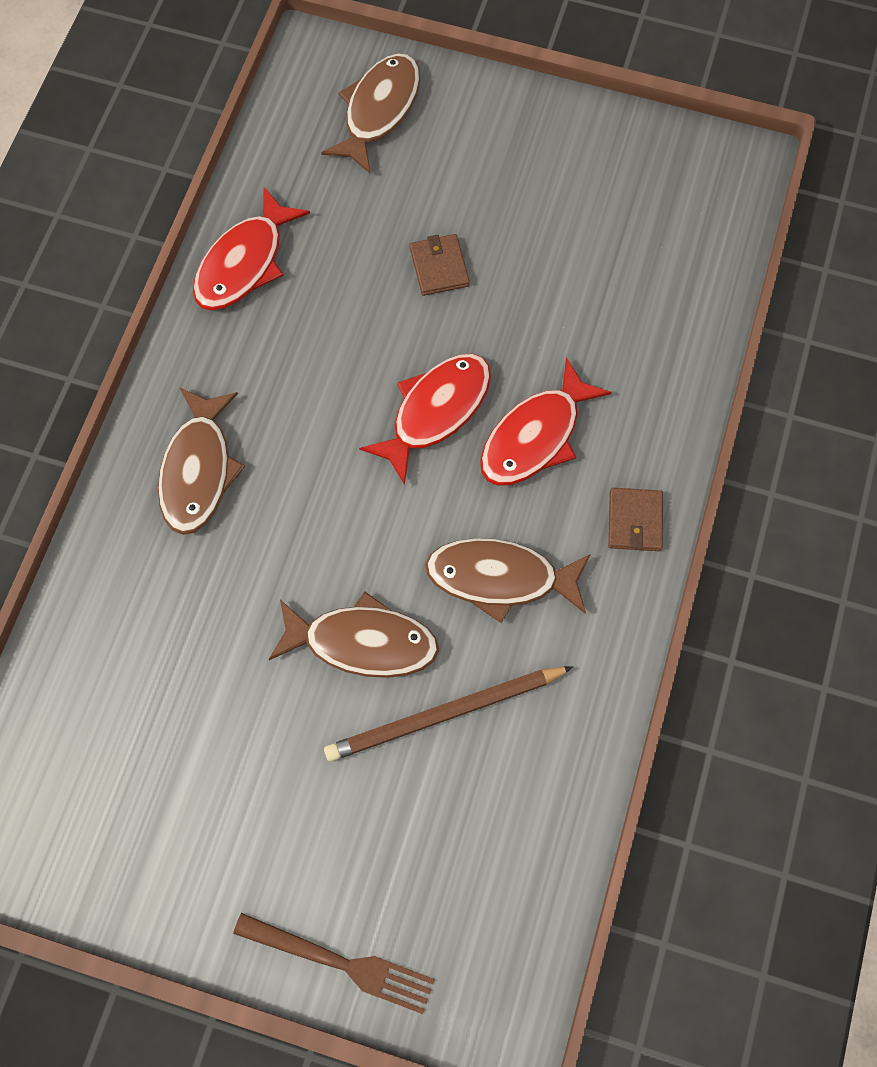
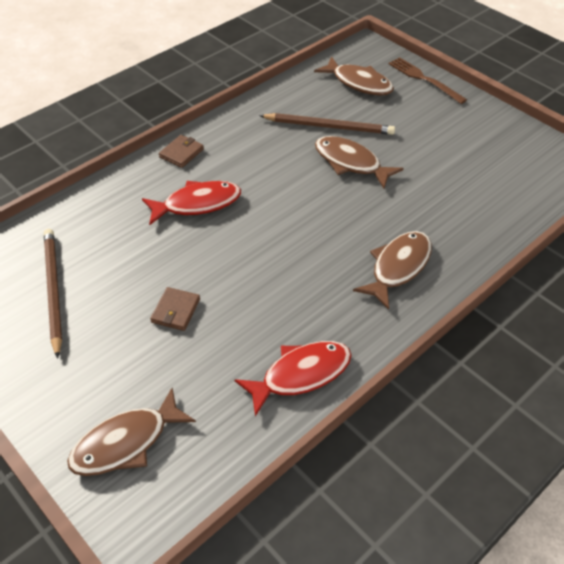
camera: 150 degrees left, 20 degrees down
(435, 411) = (241, 237): red fish -> none
(500, 578) = (265, 159): brown fish -> brown fish (359, 83)
(603, 220) = (53, 290): none -> brown pencil

